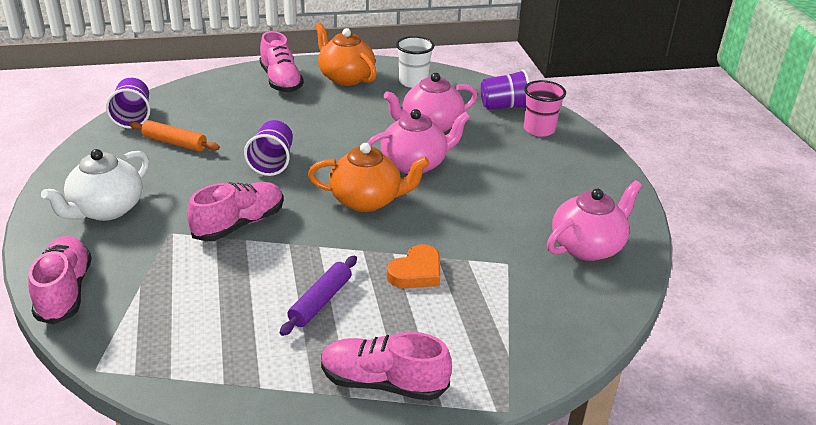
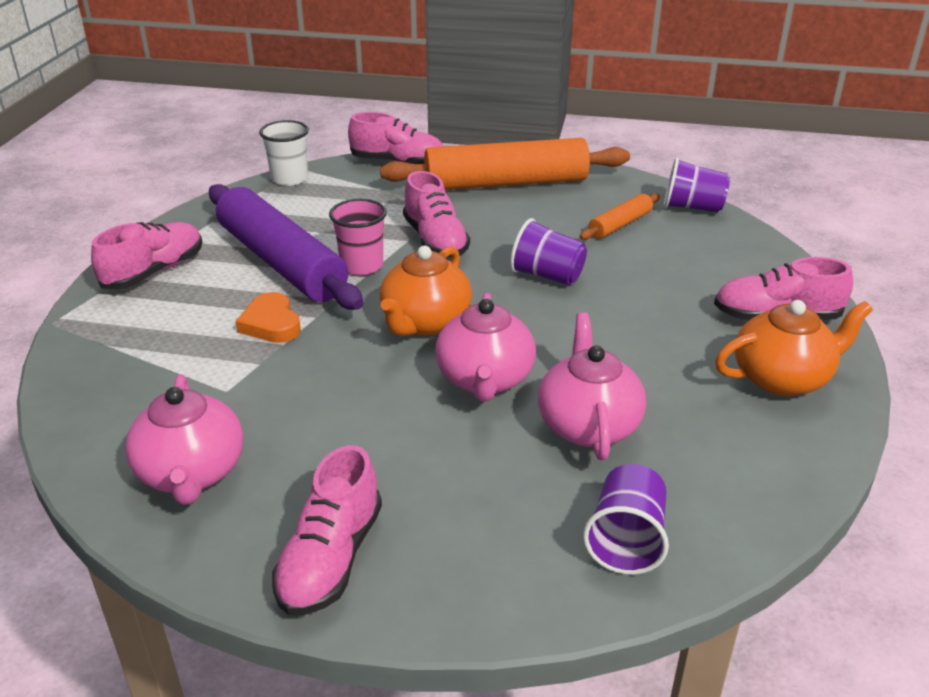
camera: 115 degrees right, 0 degrees up
(106, 210) = (506, 183): white teapot -> orange rolling pin
(320, 301) = (281, 262): purple rolling pin -> purple rolling pin, size x2.18
(413, 82) = (754, 450): white cup -> white cup (289, 178)
(539, 129) = (522, 556): pink cup -> pink cup (361, 265)
(593, 179) = (330, 558): none -> pink shoe

